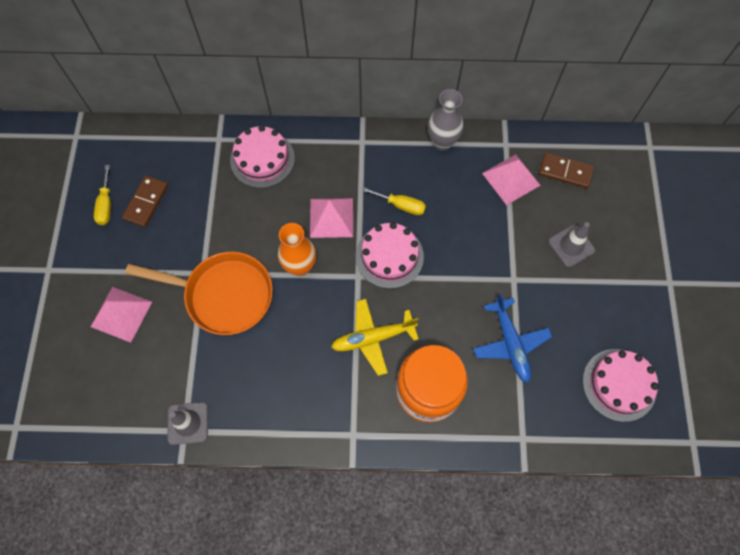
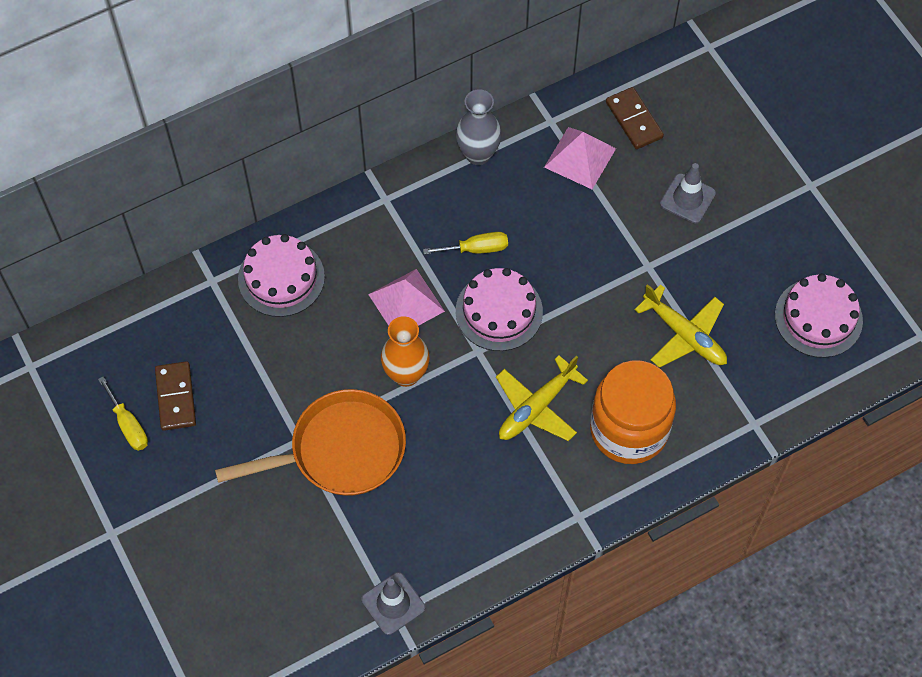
camera: 30 degrees left, 5 degrees down
(121, 314) = (235, 534): pink pyramid -> none
(510, 343) = (684, 334): blue plane -> yellow plane
(565, 172) = (634, 120): brown domino -> brown domino turned 75 degrees clockwise

